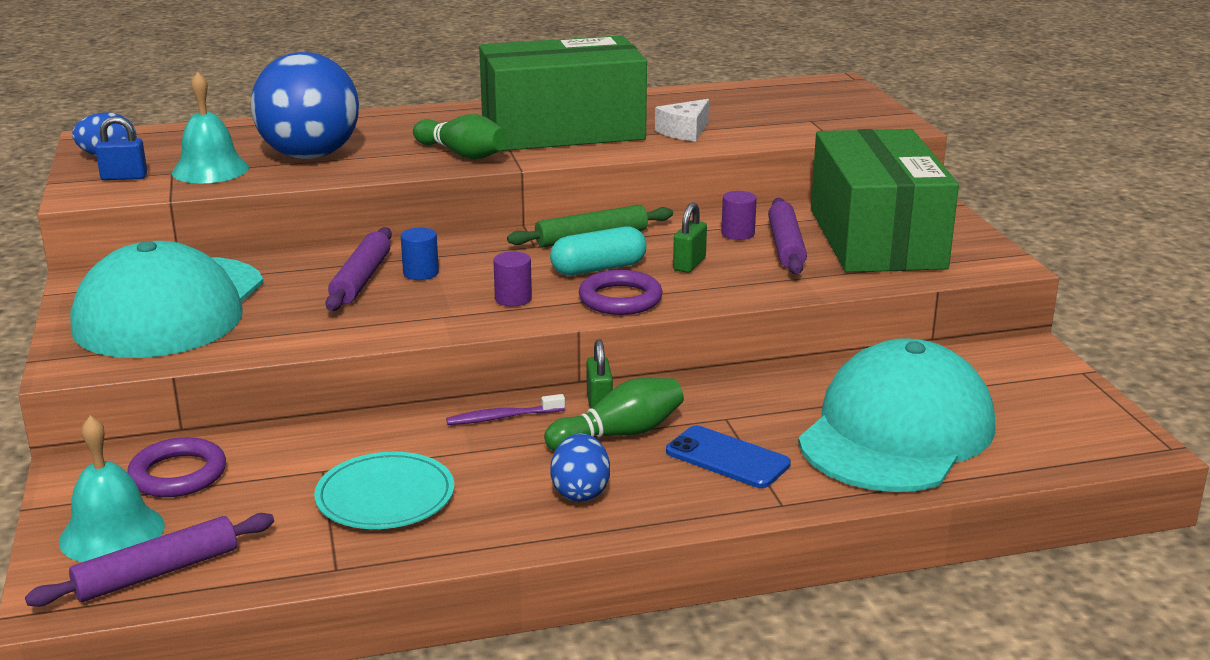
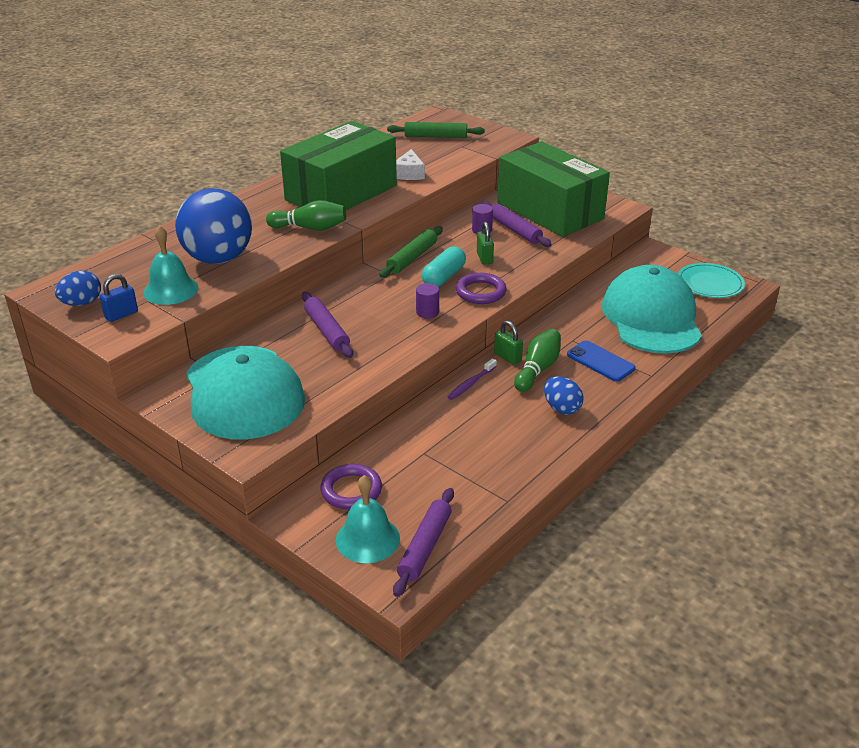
camera: 35 degrees left, 10 degrees up
(385, 496) = (476, 452): turquoise plate -> turquoise plate (710, 283)
(421, 273) = (354, 314): blue cylinder -> none
(727, 458) = (600, 361): blue phone -> blue phone turned 45 degrees clockwise
(791, 103) = (435, 136): none -> green rolling pin

